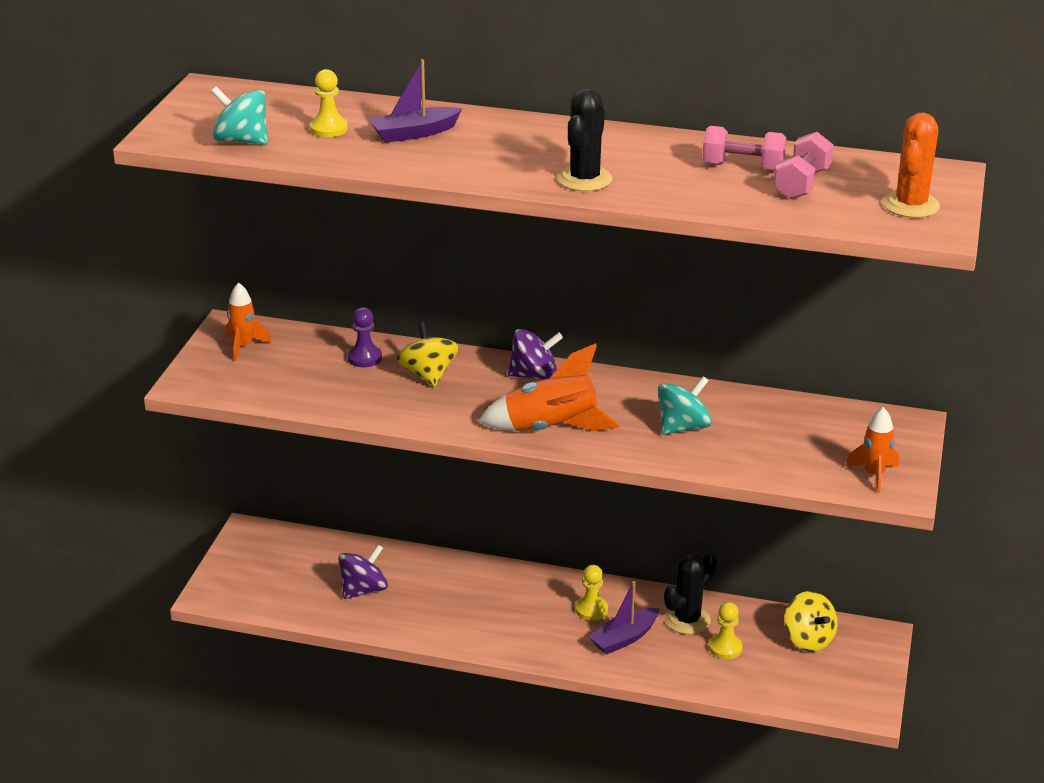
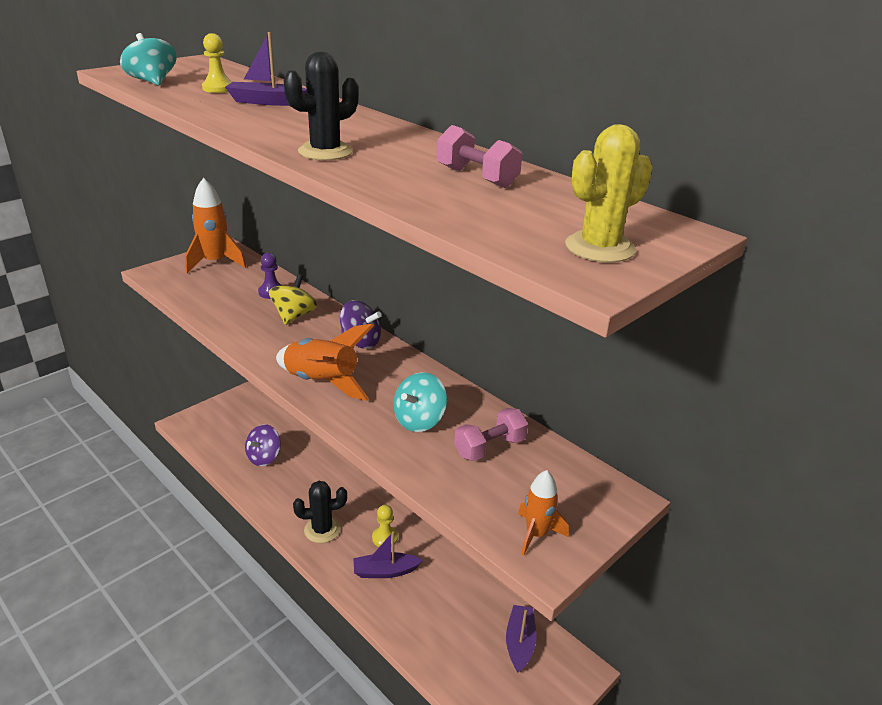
camera: 30 degrees right, 0 degrees up
(244, 346) = (215, 262): orange rocket -> orange rocket, size x1.67
(363, 589) = (264, 457): purple spinning top -> purple spinning top turned 135 degrees clockwise
(683, 427) = (419, 420): turquoise spinning top -> turquoise spinning top turned 135 degrees clockwise
(687, 620) = (443, 578): black cactus -> black cactus (322, 530)
(725, 648) = (449, 616): yellow pawn -> none
(801, 184) = (511, 202): pink dumbbell -> pink dumbbell (490, 448)
(808, 639) = (520, 643): yellow spinning top -> purple boat
(910, 205) = (599, 248): orange cactus -> yellow cactus

